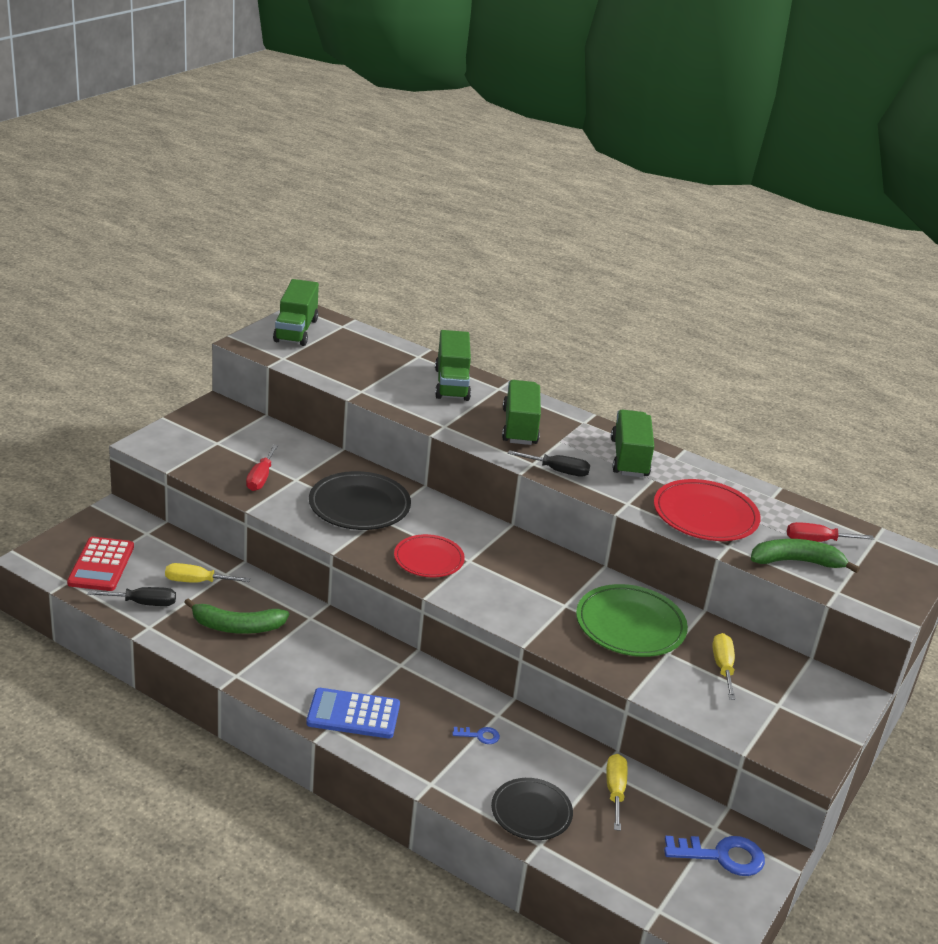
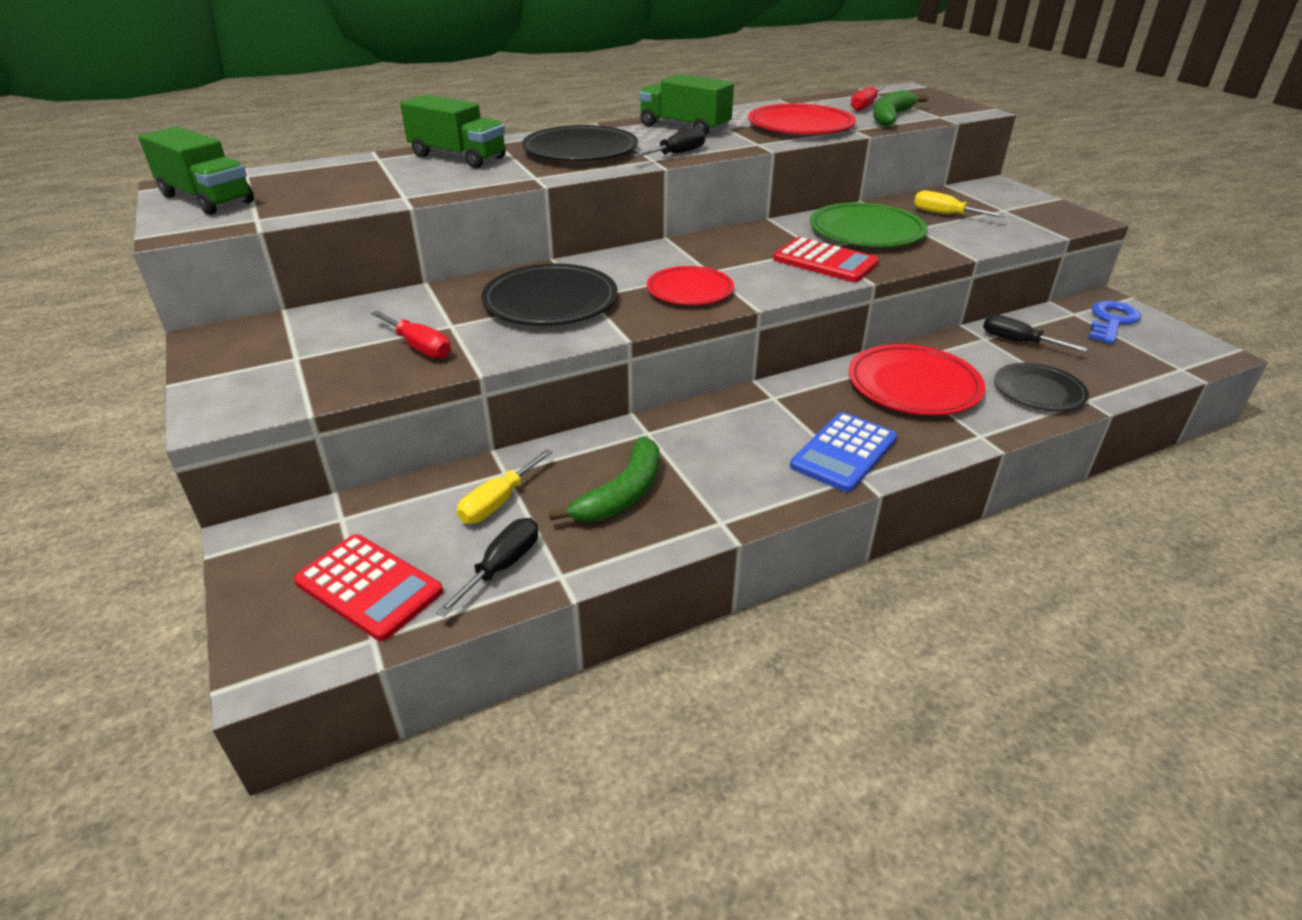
camera: 55 degrees left, 5 degrees up
(479, 736) = (913, 385): blue key -> red plate
(520, 427) = (580, 150): green truck -> black plate
(542, 613) = (825, 261): none -> red calculator
(615, 791) = (1017, 341): yellow screwdriver -> black screwdriver

